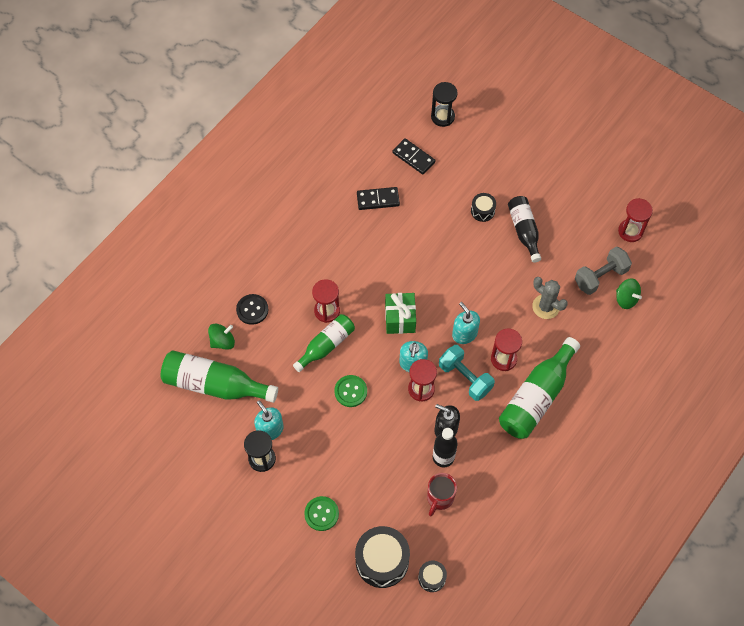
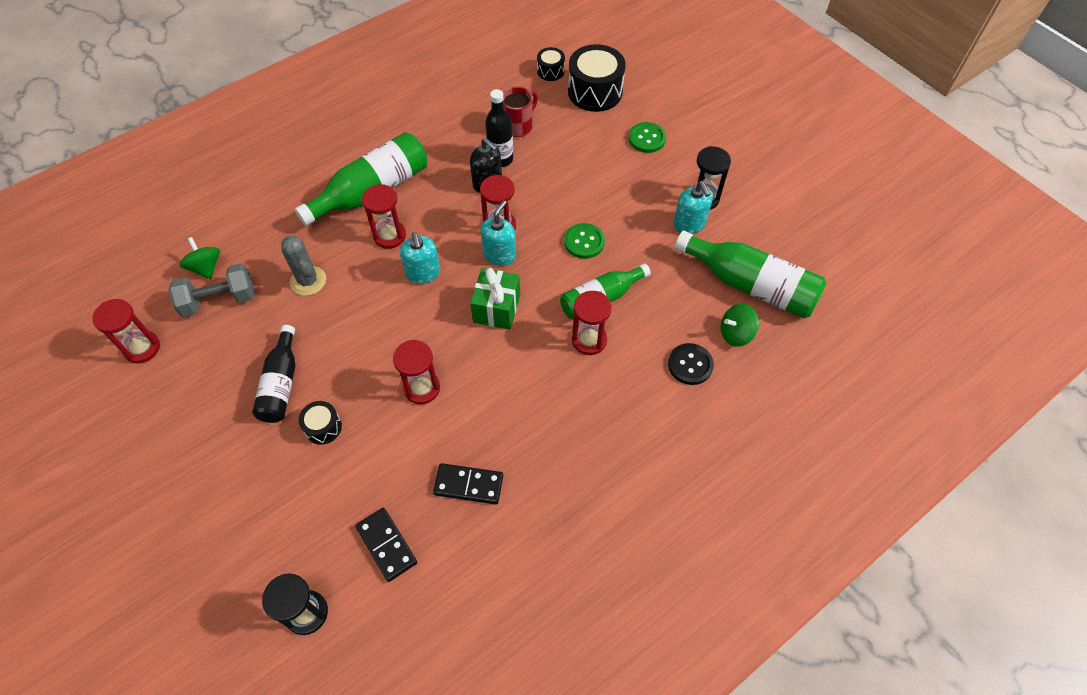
camera: 165 degrees left, 5 degrees down
(430, 250) = (422, 388): none -> red hourglass
(465, 378) = (444, 226): turquoise dumbbell -> none

